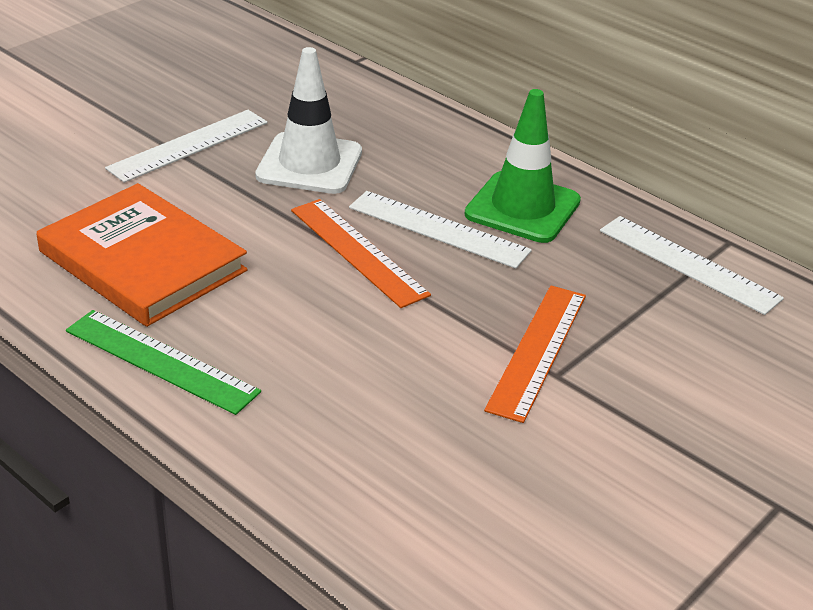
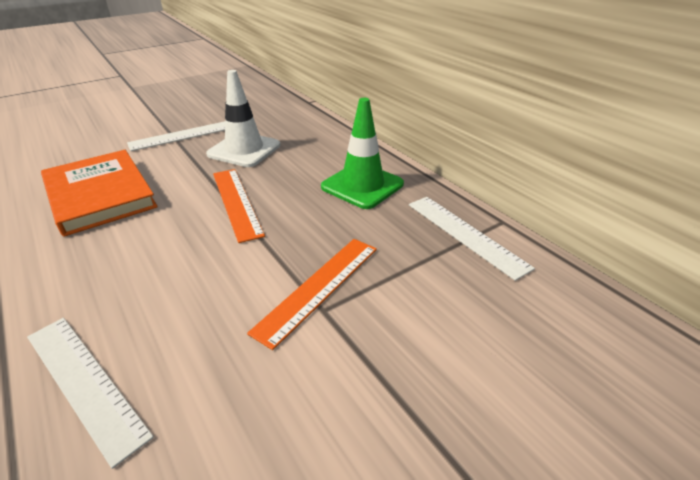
camera: 15 degrees right, 0 degrees up
(161, 361) = (51, 261): green ruler -> none
(438, 229) = (298, 193): white ruler -> white ruler (85, 382)

